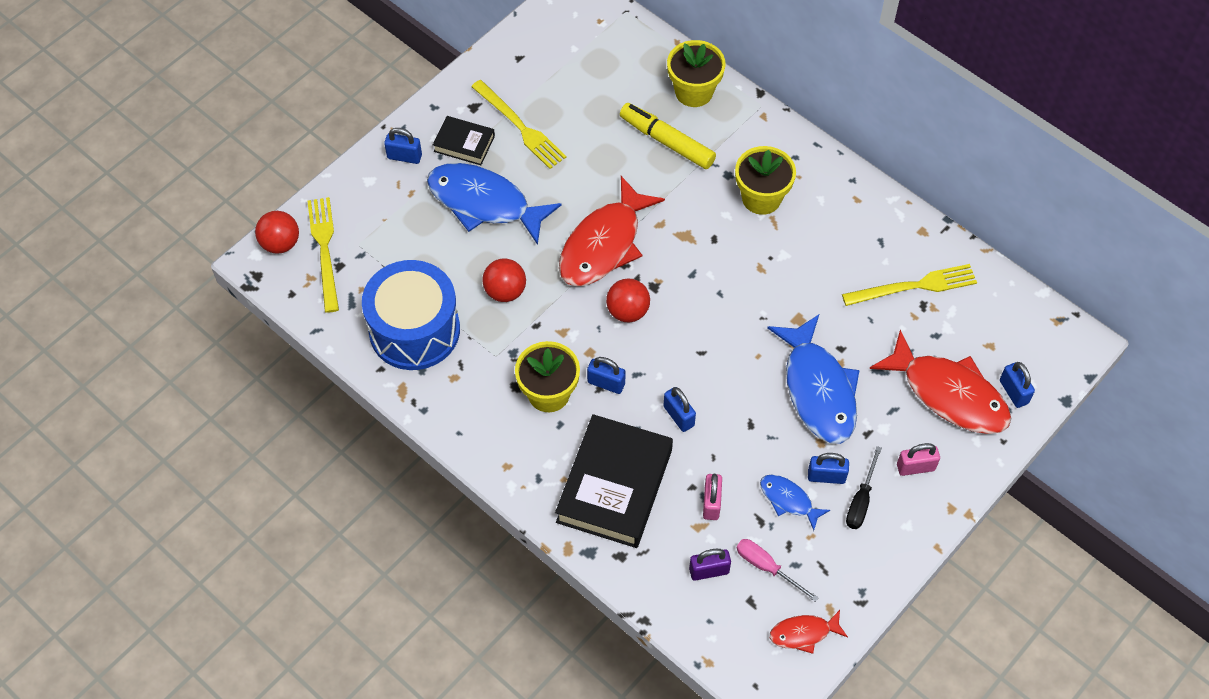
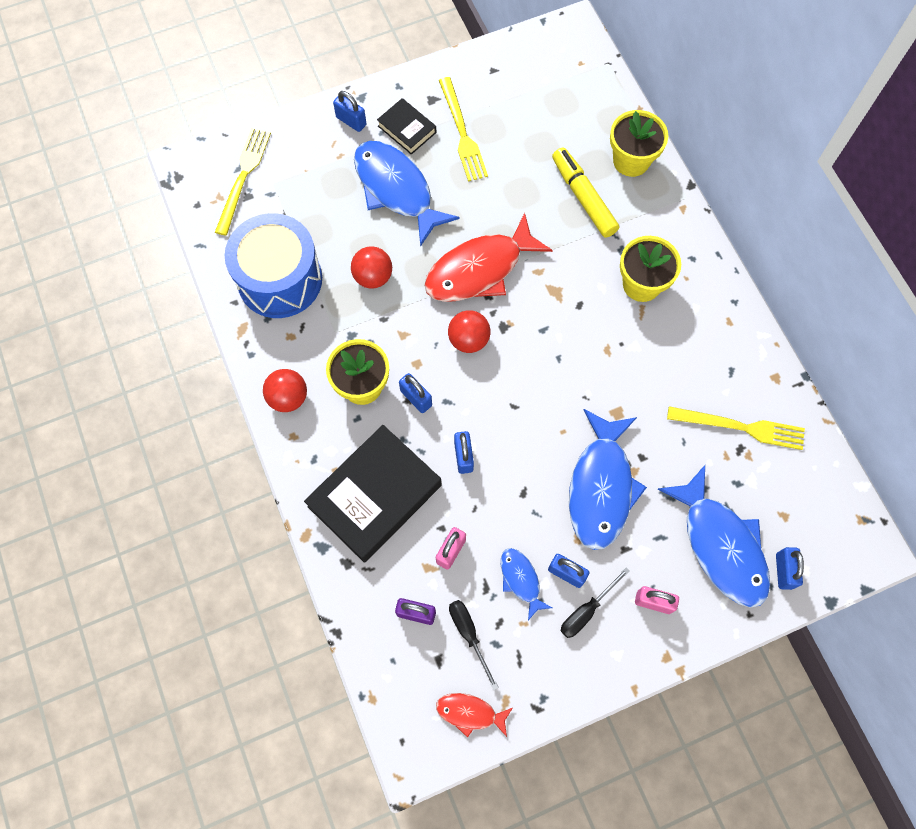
camera: 25 degrees right, 10 degrees up
(280, 243) = (211, 157): red ball -> red ball (288, 398)
(766, 567) = (469, 634): pink screwdriver -> black screwdriver
(949, 394) = (720, 545): red fish -> blue fish

